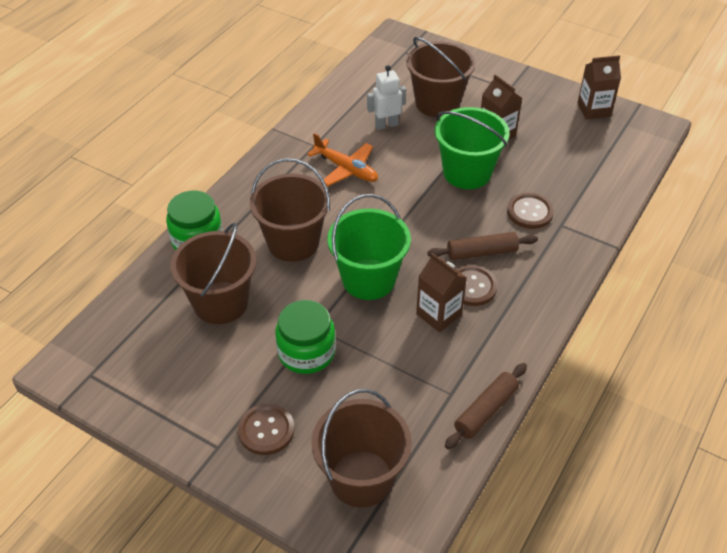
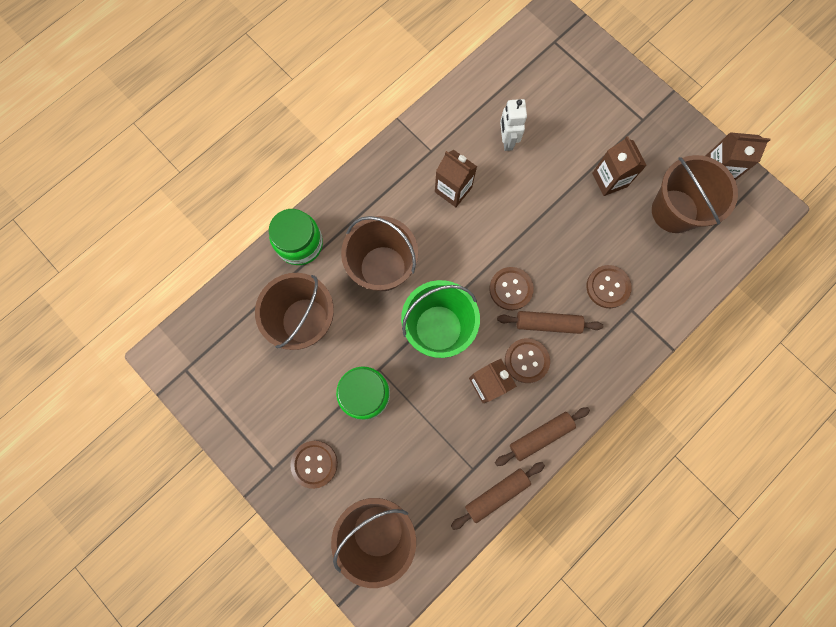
camera: 15 degrees right, 30 degrees up
(346, 169) = (453, 190): orange plane -> brown carton
(386, 125) = (507, 140): white robot -> white robot turned 90 degrees counterclockwise
(433, 233) = (511, 289): none -> brown button
(437, 103) = (565, 122): brown bucket -> brown bucket (674, 211)
(467, 172) = (565, 222): green bucket -> none
(513, 347) = (540, 436): none -> brown rolling pin

